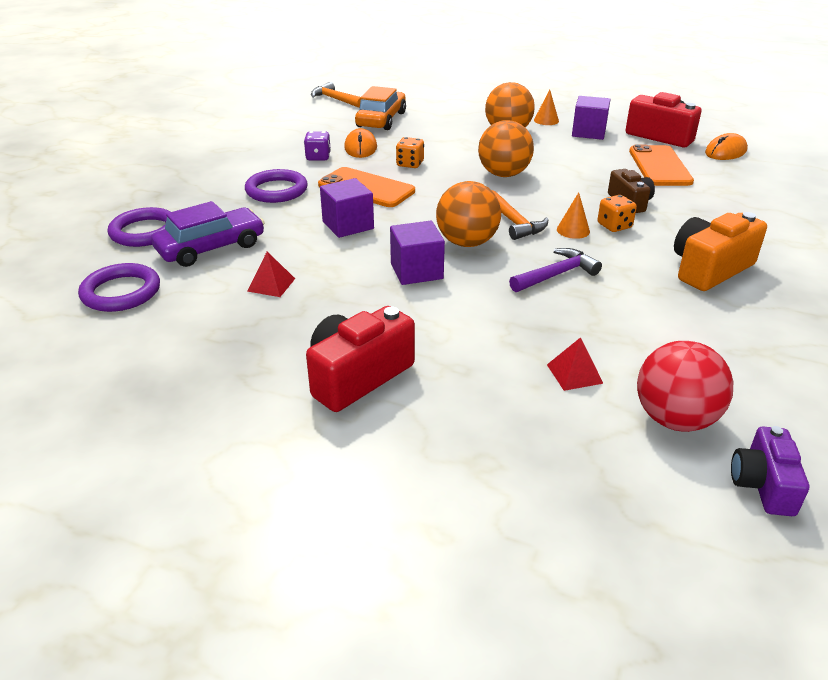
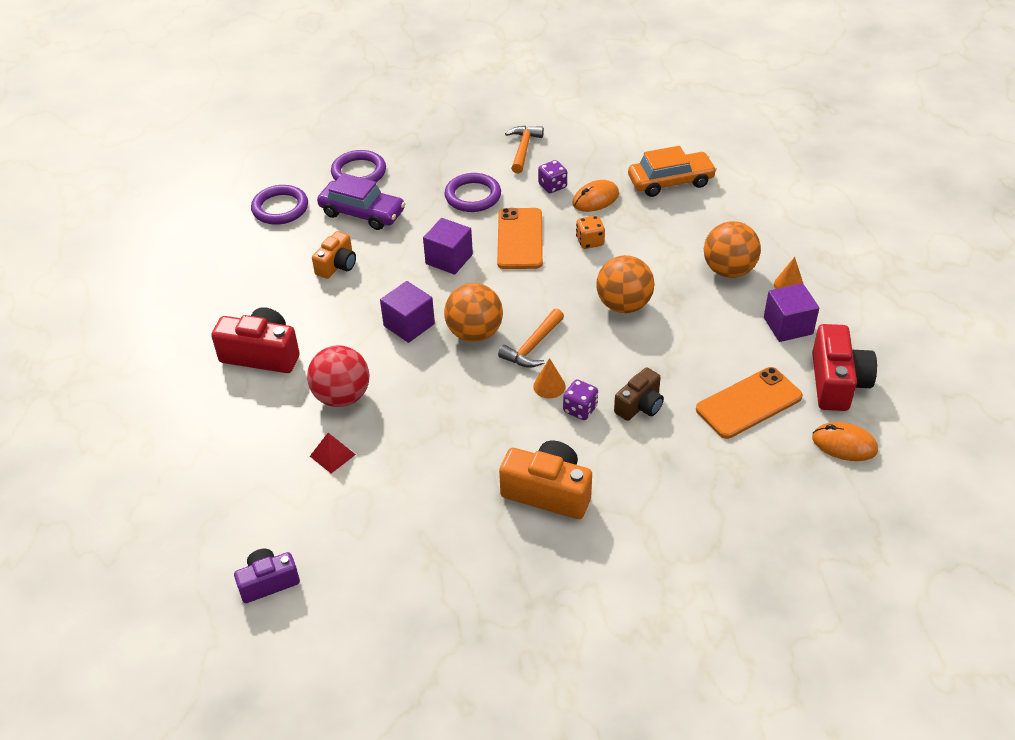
camera: 60 degrees right, 10 degrees up
(271, 284) = (337, 265): red pyramid -> orange camera
(335, 99) = (688, 133): orange hammer -> orange hammer (523, 149)
(556, 274) = (463, 401): purple hammer -> none
(614, 226) = (580, 409): orange dice -> purple dice
(674, 419) = (312, 522): red ball -> red ball (342, 396)

